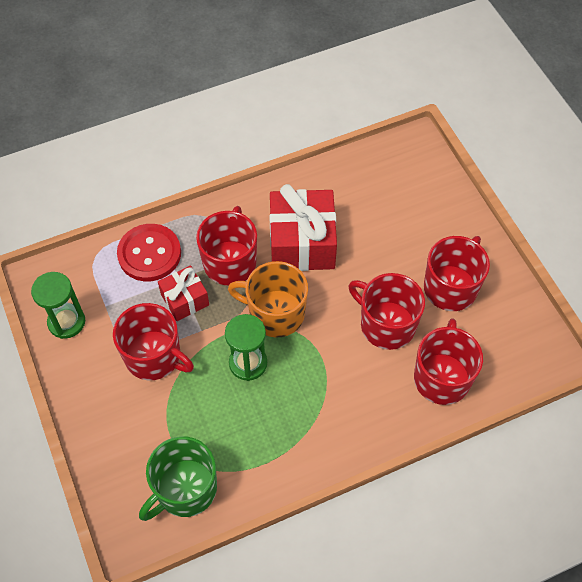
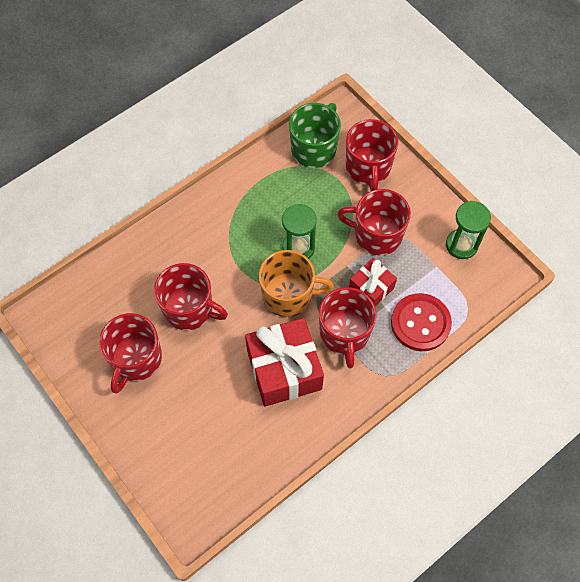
camera: 165 degrees right, 5 degrees up
(442, 377) = (135, 274): red mug -> red mug (368, 168)

